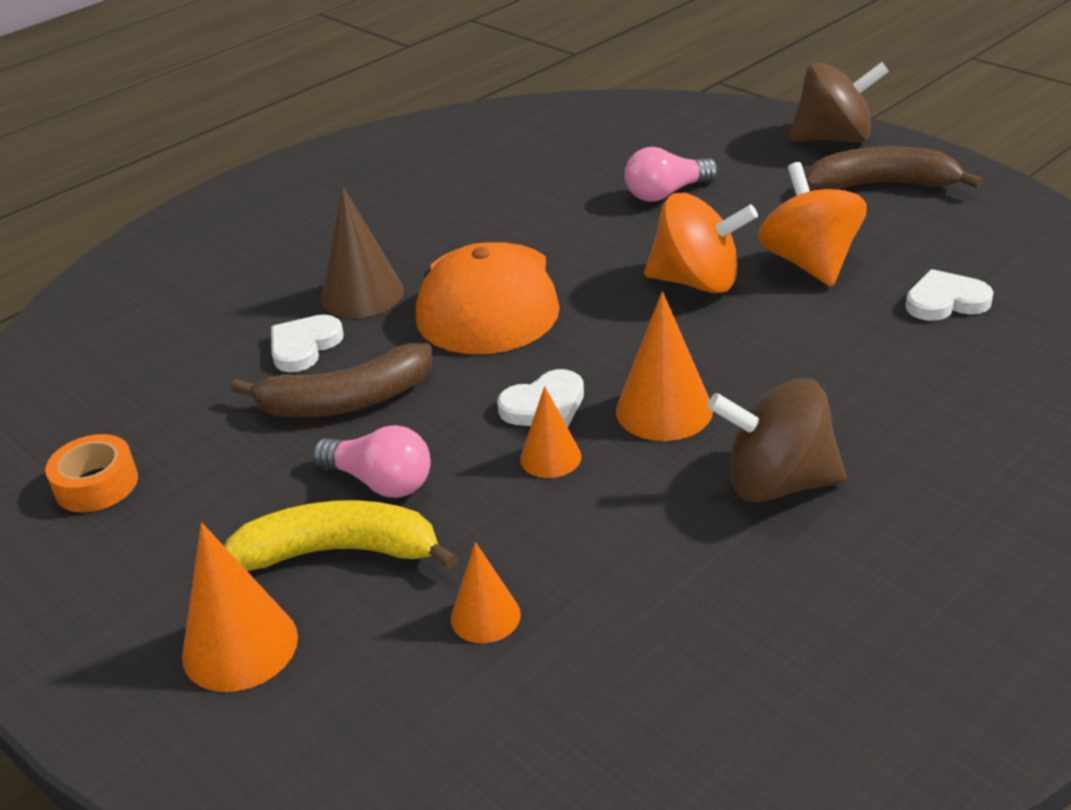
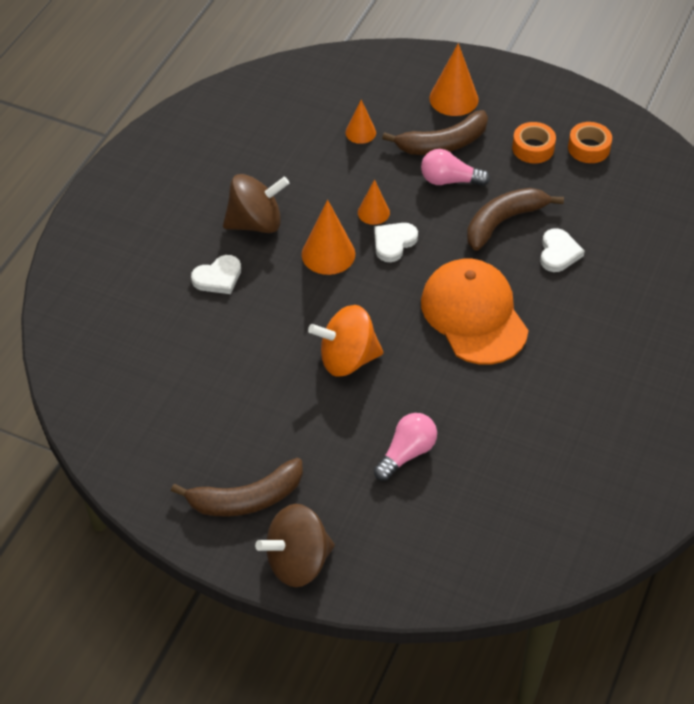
camera: 155 degrees right, 15 degrees up
(188, 506) = (533, 148): none -> orange tape
(340, 552) = (442, 144): yellow banana -> brown banana
(362, 294) = (556, 301): brown cone -> none
(810, 263) = (279, 394): orange spinning top -> none
(945, 301) = (187, 374): white heart -> white heart (218, 277)

